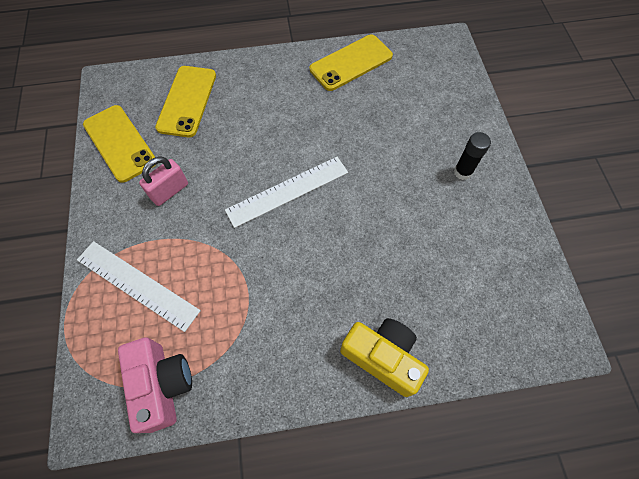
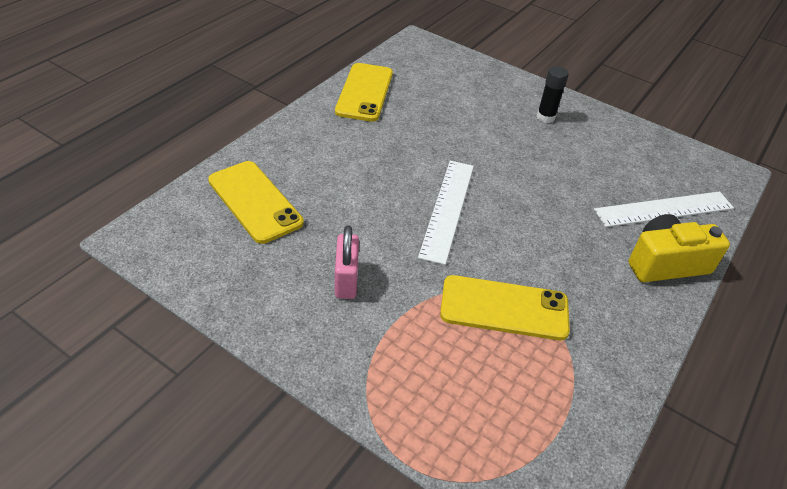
camera: 50 degrees left, 20 degrees down
(120, 143) = (233, 278): yellow phone -> yellow phone (504, 308)
(137, 285) = (428, 372): white ruler -> white ruler (664, 209)
(162, 384) = (562, 422): pink camera -> none

